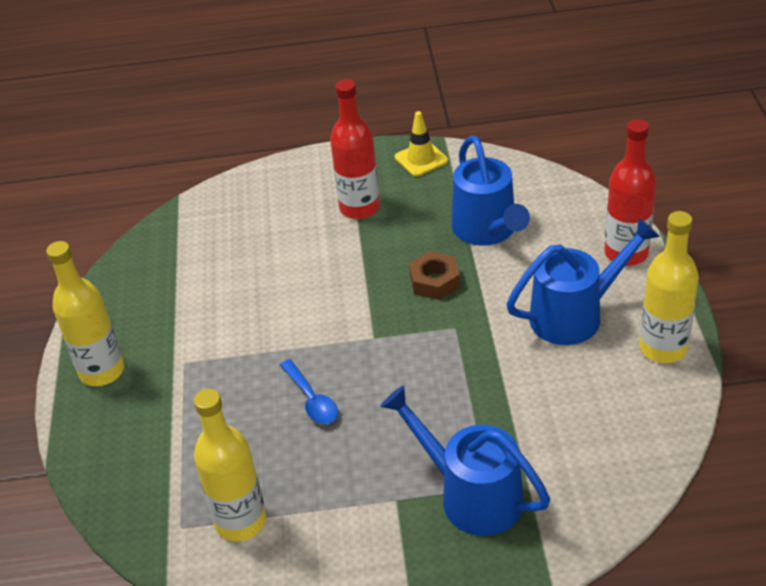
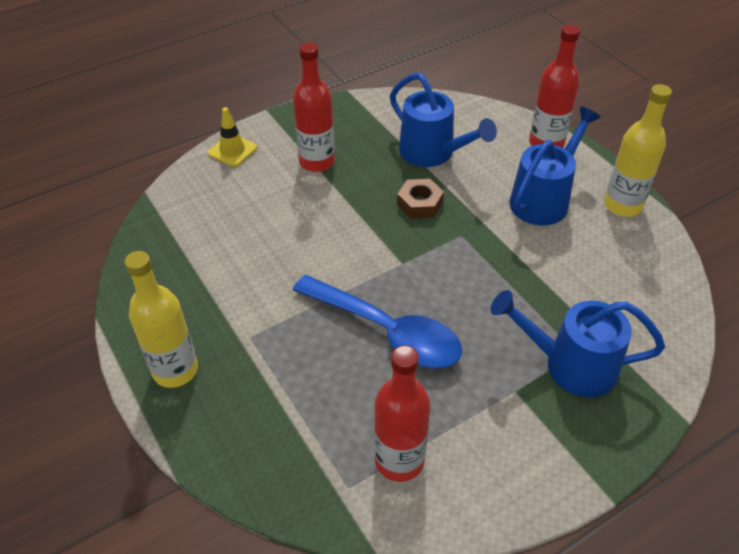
camera: 30 degrees left, 5 degrees up
(240, 521) = (399, 460): yellow bottle -> red bottle
(312, 400) = (387, 331): blue spoon -> blue spoon, size x2.05
(421, 159) = (340, 111): yellow traffic cone -> yellow traffic cone (232, 151)

